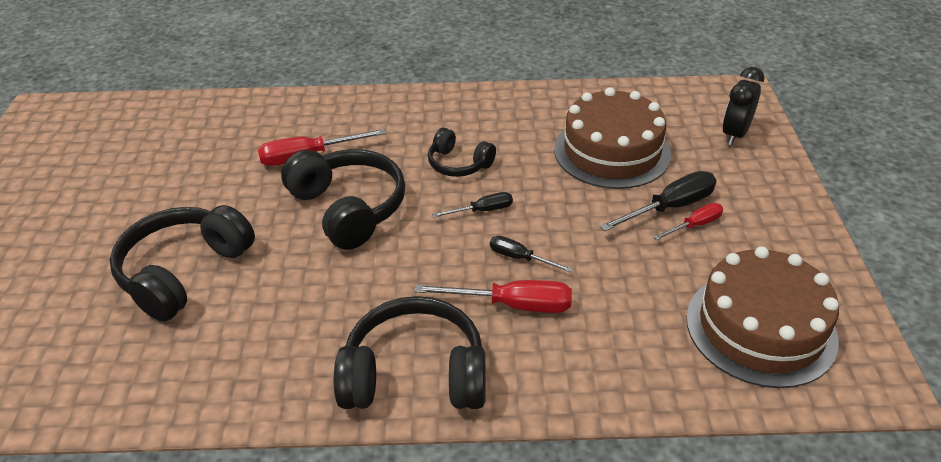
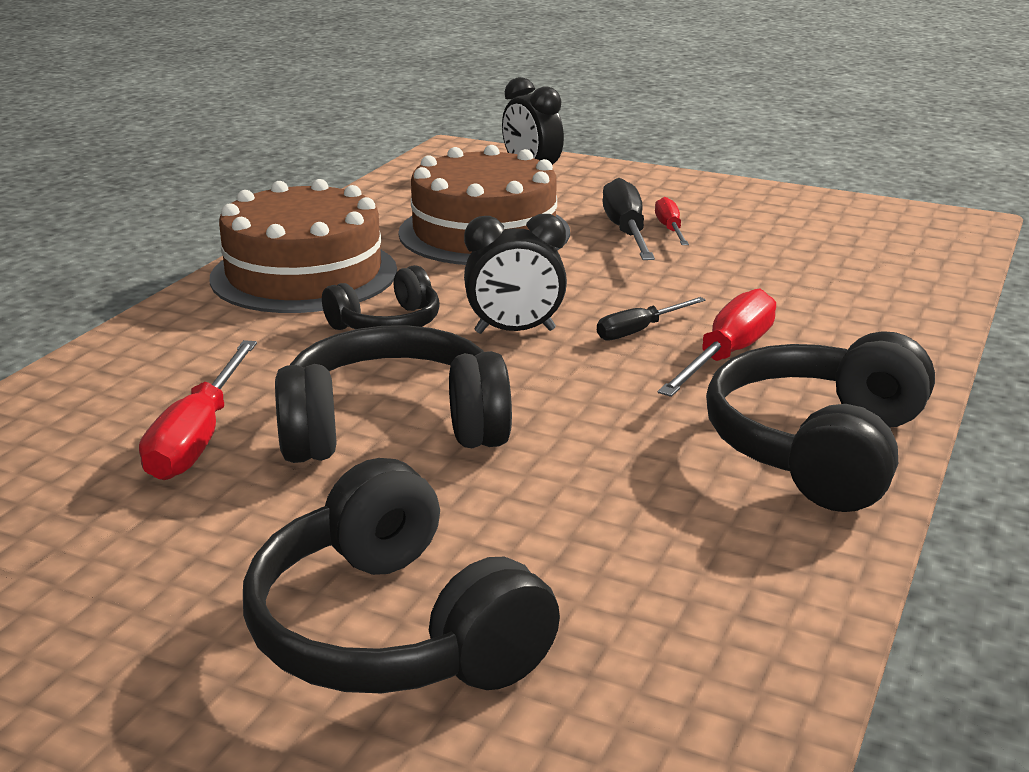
camera: 65 degrees left, 15 degrees down
(482, 210) = (515, 331): black screwdriver -> black clock
(760, 328) = (857, 244): brown cake -> brown cake (304, 274)

